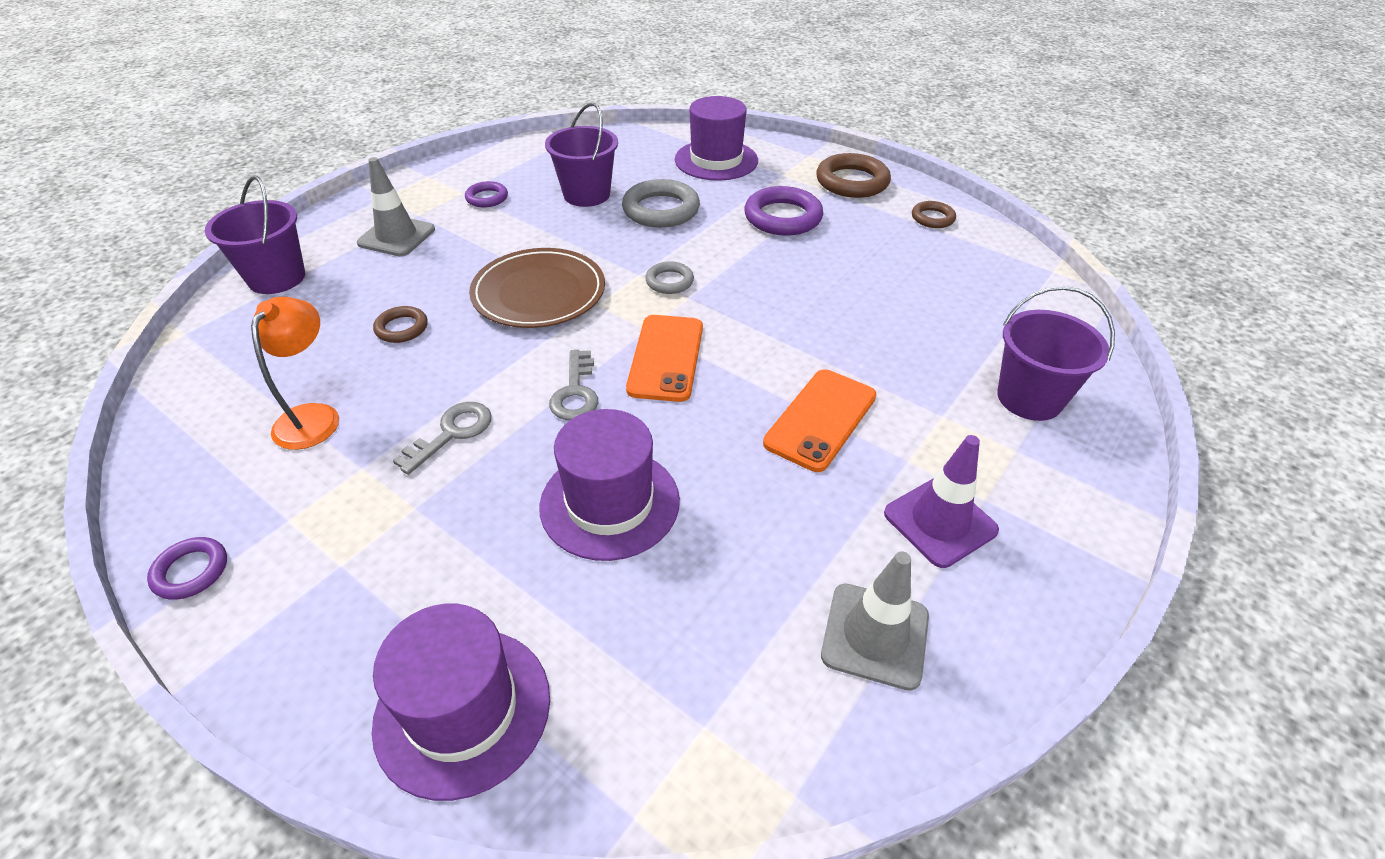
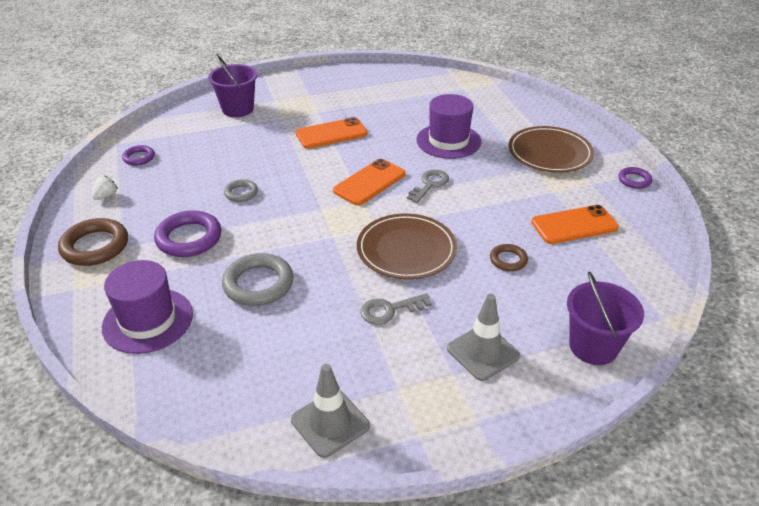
camera: 145 degrees left, 5 degrees down
(313, 416) = (574, 225): orange lamp -> orange phone
(388, 570) = (550, 153): none -> brown plate
(452, 433) = (503, 190): grey key -> grey key (389, 310)
(463, 710) = (534, 113): purple hat -> none
(487, 198) = (381, 368): purple ring -> purple ring (139, 158)
(586, 194) = (295, 329): purple bucket -> none
(669, 281) = (320, 223): grey ring -> grey ring (241, 193)
(875, 635) = (392, 85): grey traffic cone -> grey traffic cone (330, 423)
(932, 218) = (106, 196): brown ring -> white strawberry
(940, 522) = (334, 95): purple traffic cone -> none

